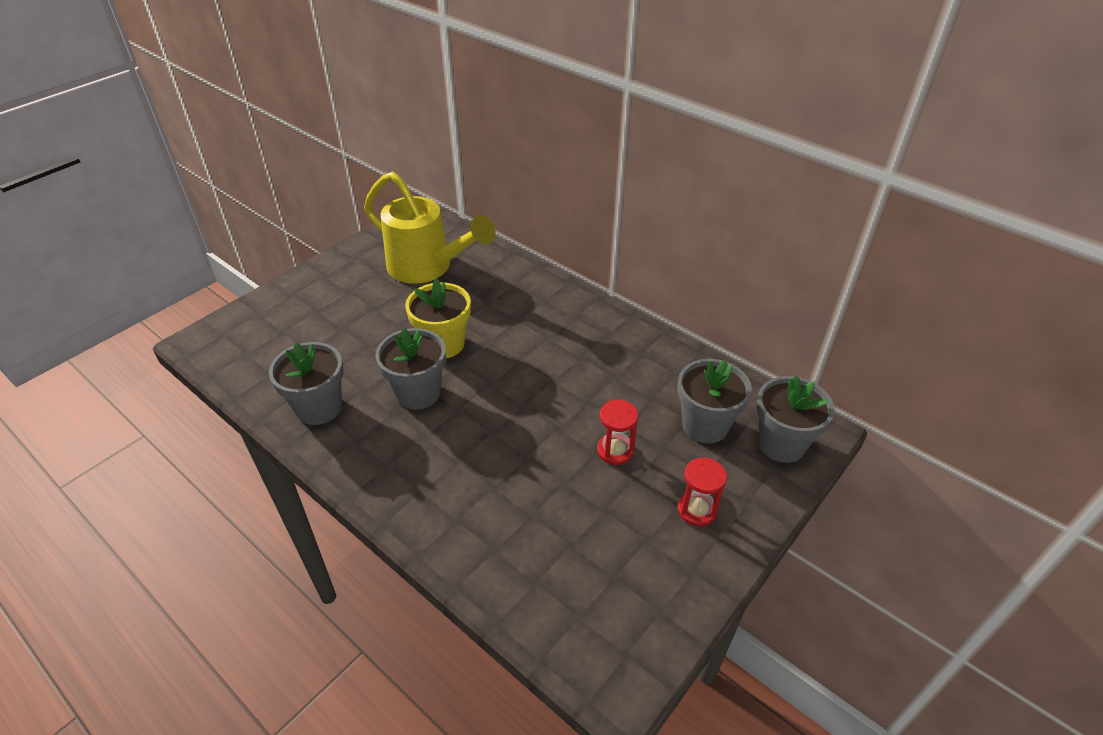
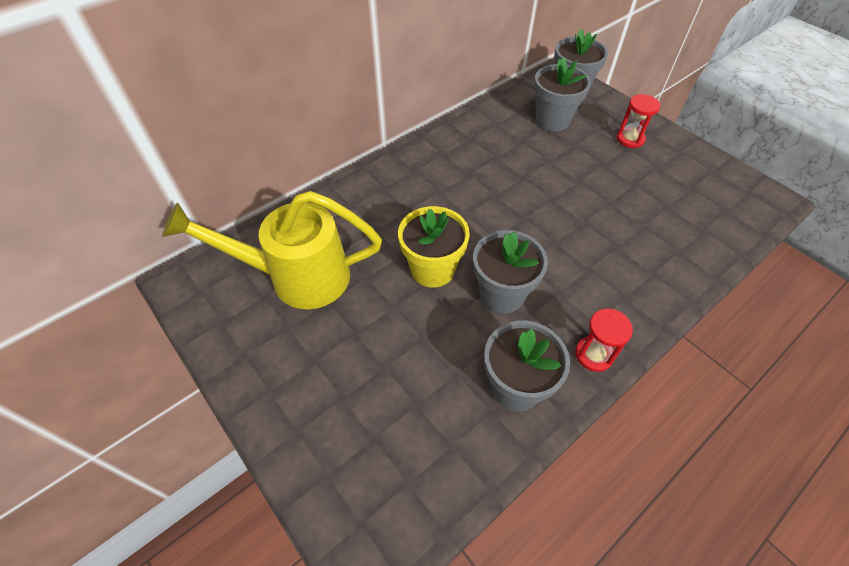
camera: 80 degrees left, 10 degrees up
(428, 268) = (296, 277): yellow watering can -> yellow watering can turned 135 degrees counterclockwise
(615, 450) = (577, 169): red hourglass -> red hourglass (594, 355)

